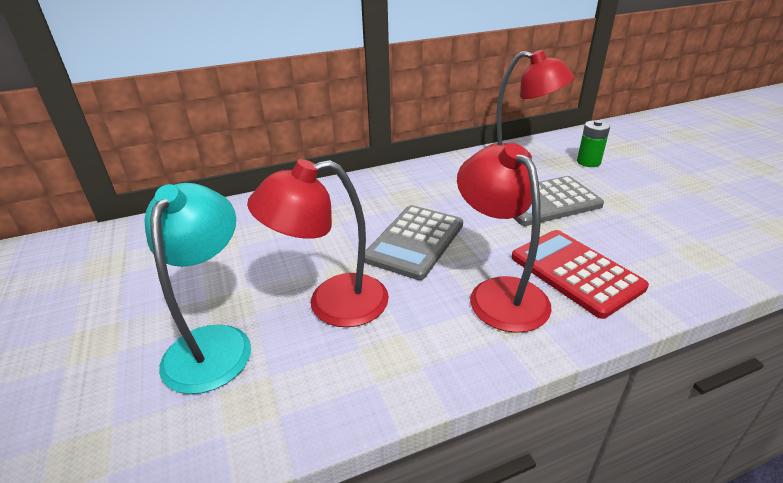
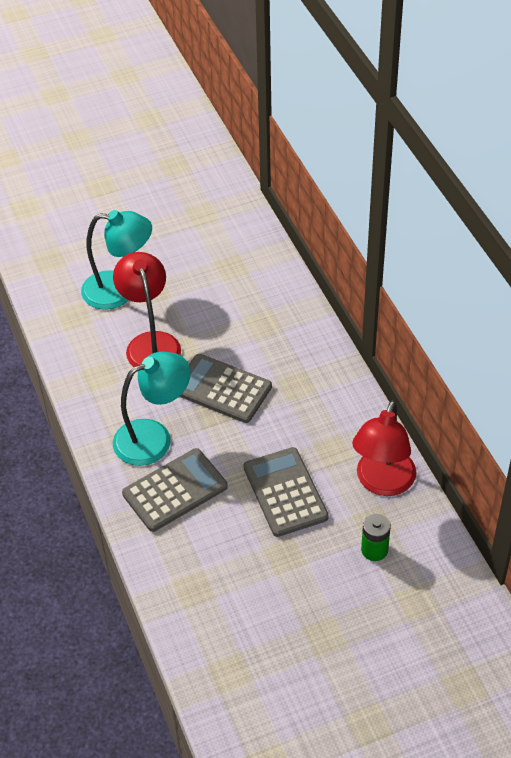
camera: 90 degrees right, 15 degrees up
(499, 293) = (154, 437): red lamp -> turquoise lamp
(576, 272) = (175, 490): red calculator -> grey calculator

